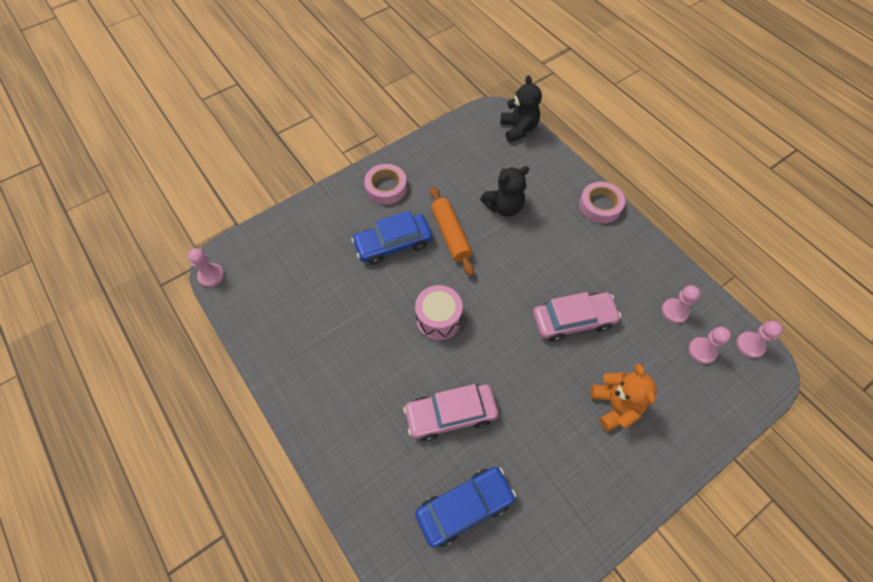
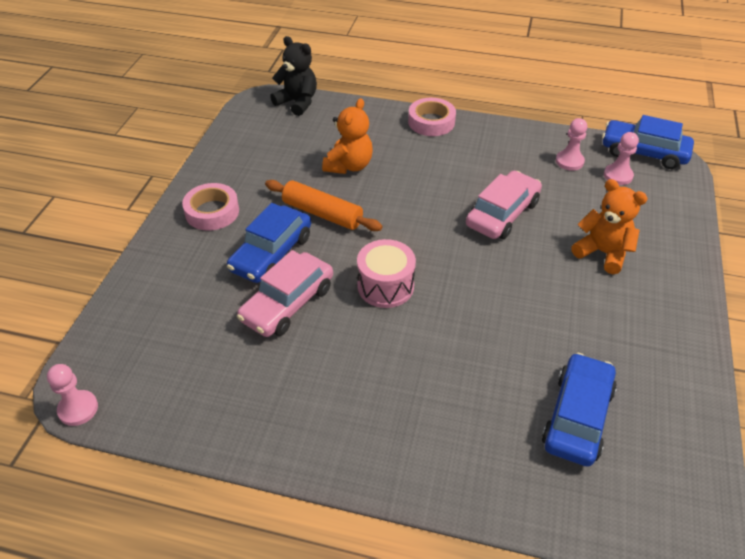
camera: 40 degrees left, 15 degrees down
(450, 414) = (482, 353): pink car -> pink car (287, 303)
(504, 207) = (349, 166): black teddy bear -> orange teddy bear
(750, 345) = (643, 152): pink pawn -> blue car

